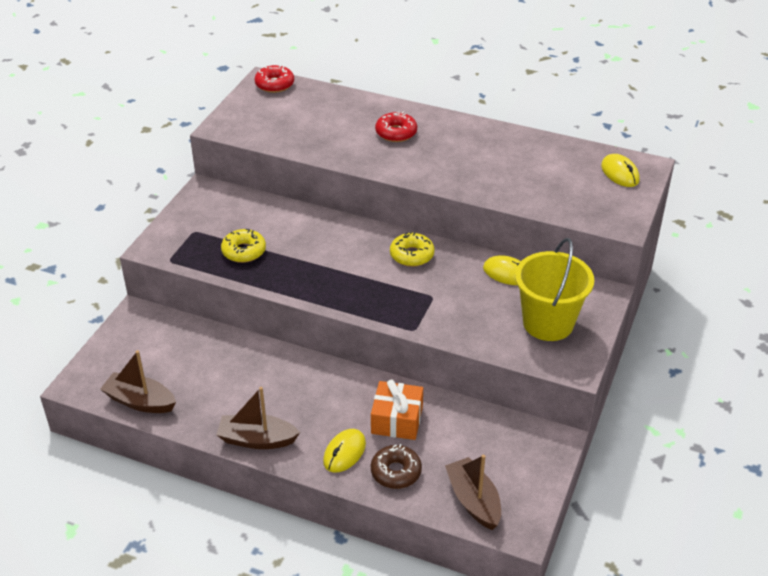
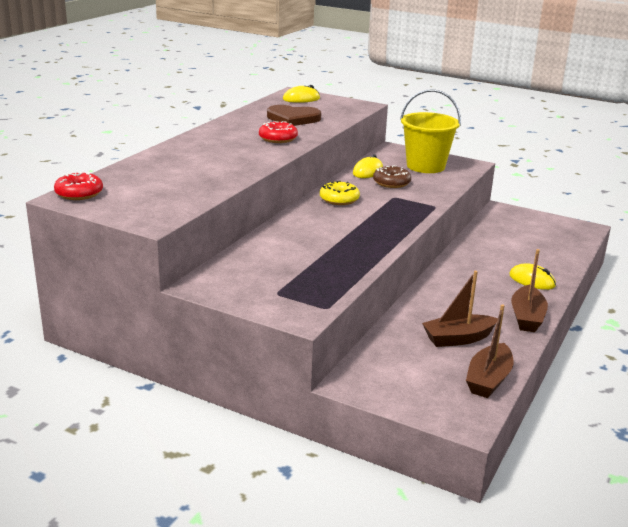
camera: 85 degrees left, 15 degrees down
(244, 251) = (319, 268): yellow donut -> none
(396, 133) = (210, 152): red donut -> red donut (278, 138)
(396, 472) = (546, 262): brown donut -> brown donut (391, 183)
(397, 420) = (491, 258): orange gift -> none
(473, 501) = (565, 239): brown boat -> brown boat (458, 338)
(534, 173) = (293, 118): none -> brown heart

